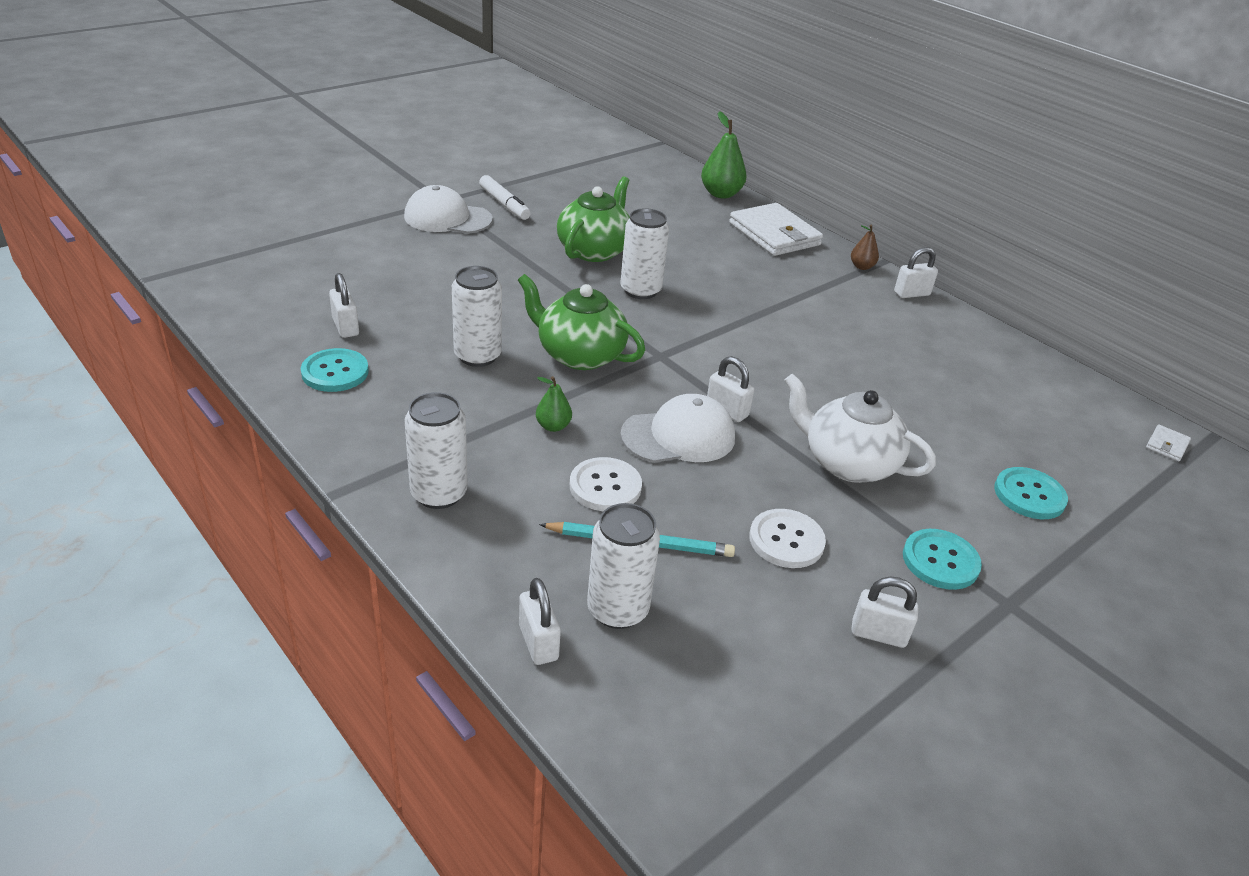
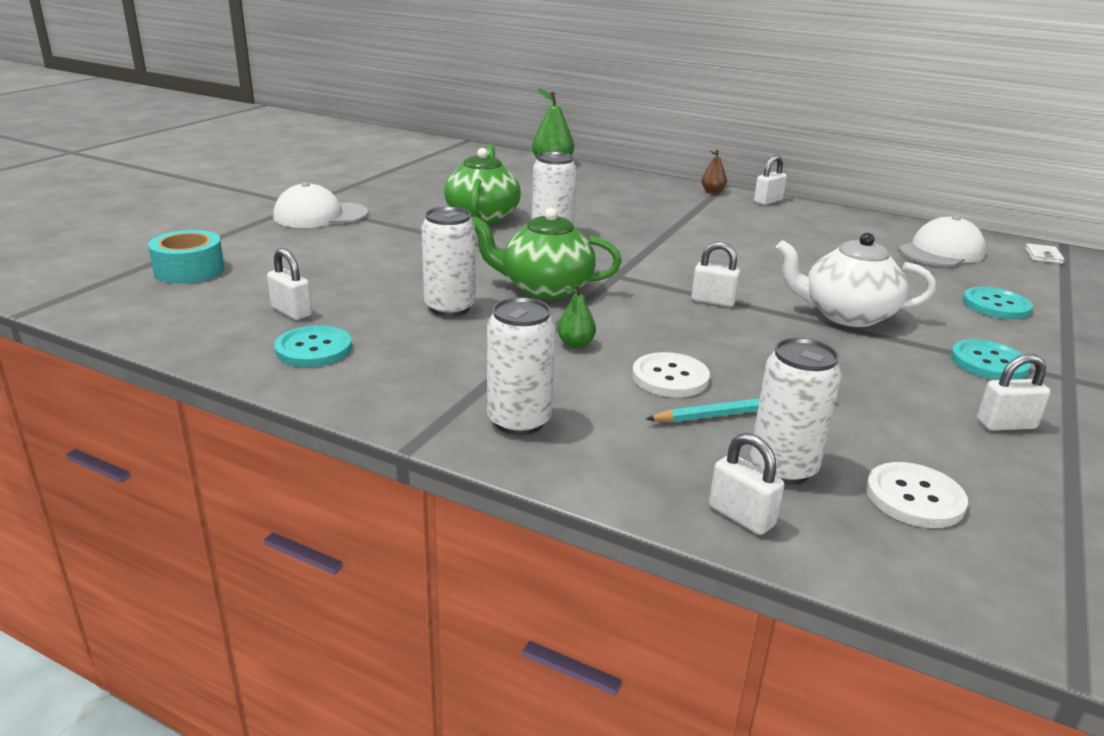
camera: 20 degrees left, 10 degrees down
(298, 260) = (189, 270): none -> turquoise tape
(504, 204) = (366, 198): white marker -> none
(678, 436) = (693, 327): white cap -> white cap (941, 252)
(774, 234) = (623, 182): white wallet -> none
(786, 540) = (861, 378): white button -> white button (914, 497)

